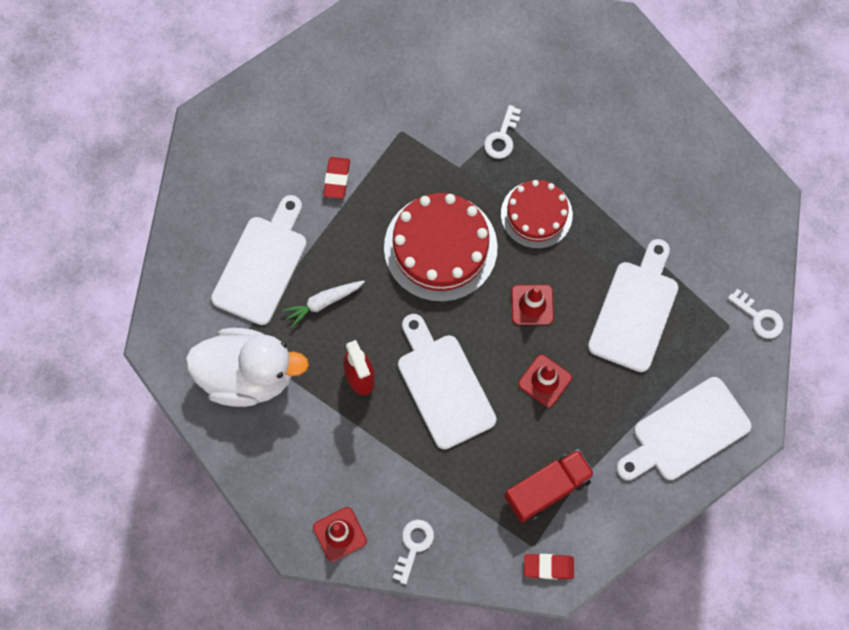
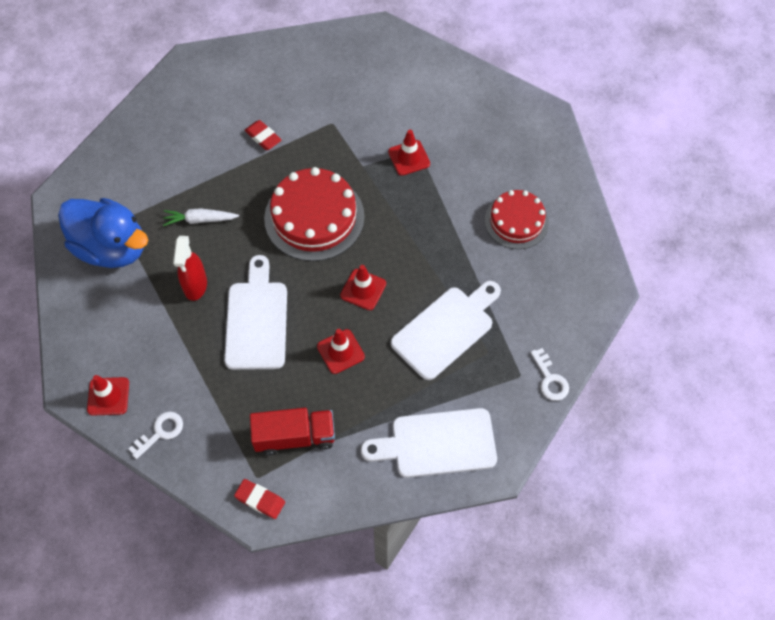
camera: 25 degrees right, 10 degrees down
(248, 375) = (112, 248): white duck -> blue duck
(262, 265) = (171, 174): white cutting board -> none
(337, 179) = (263, 137): red eraser -> red eraser turned 75 degrees counterclockwise
(502, 137) = (409, 158): white key -> red traffic cone
(536, 214) = (404, 224): red cake -> red cake (516, 221)

